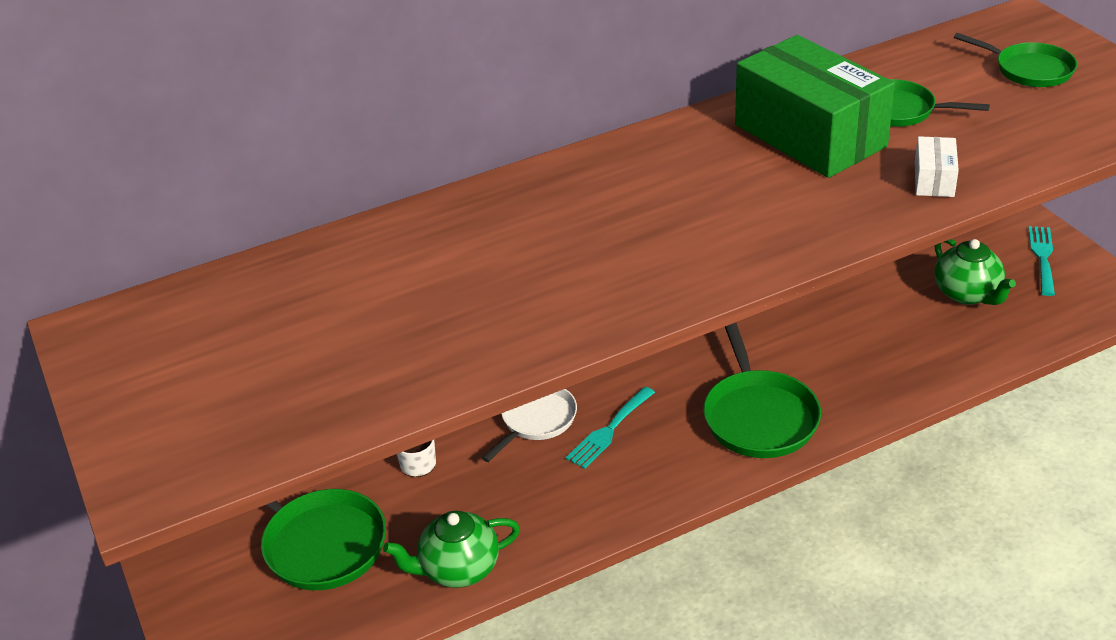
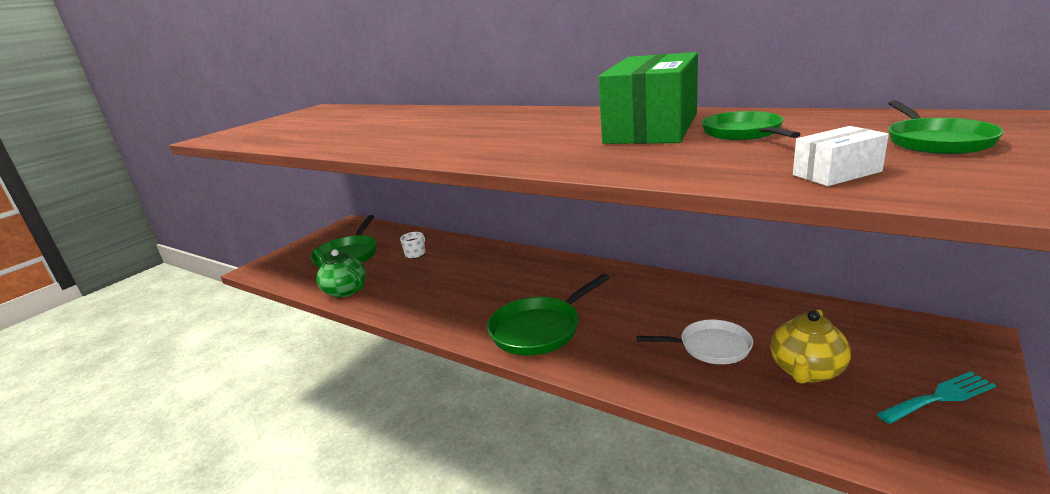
camera: 60 degrees right, 15 degrees down
(536, 420) = (471, 267): white pan -> white pan (710, 347)
(609, 431) = (480, 288): turquoise fork -> none
(934, 180) = (657, 163): white box -> white box (836, 173)
(967, 294) = (806, 371): green teapot -> yellow teapot

